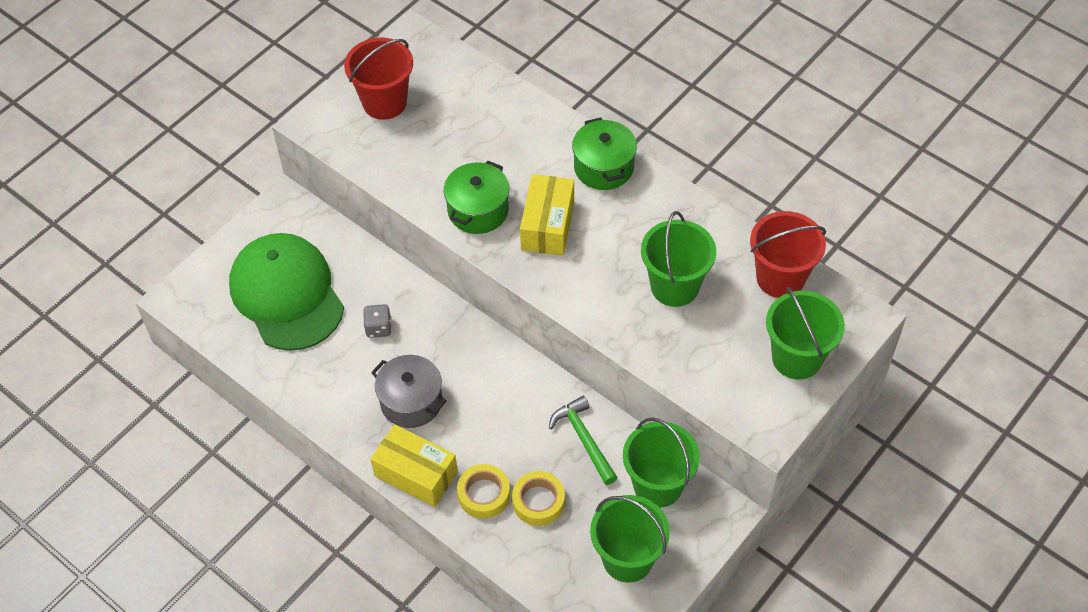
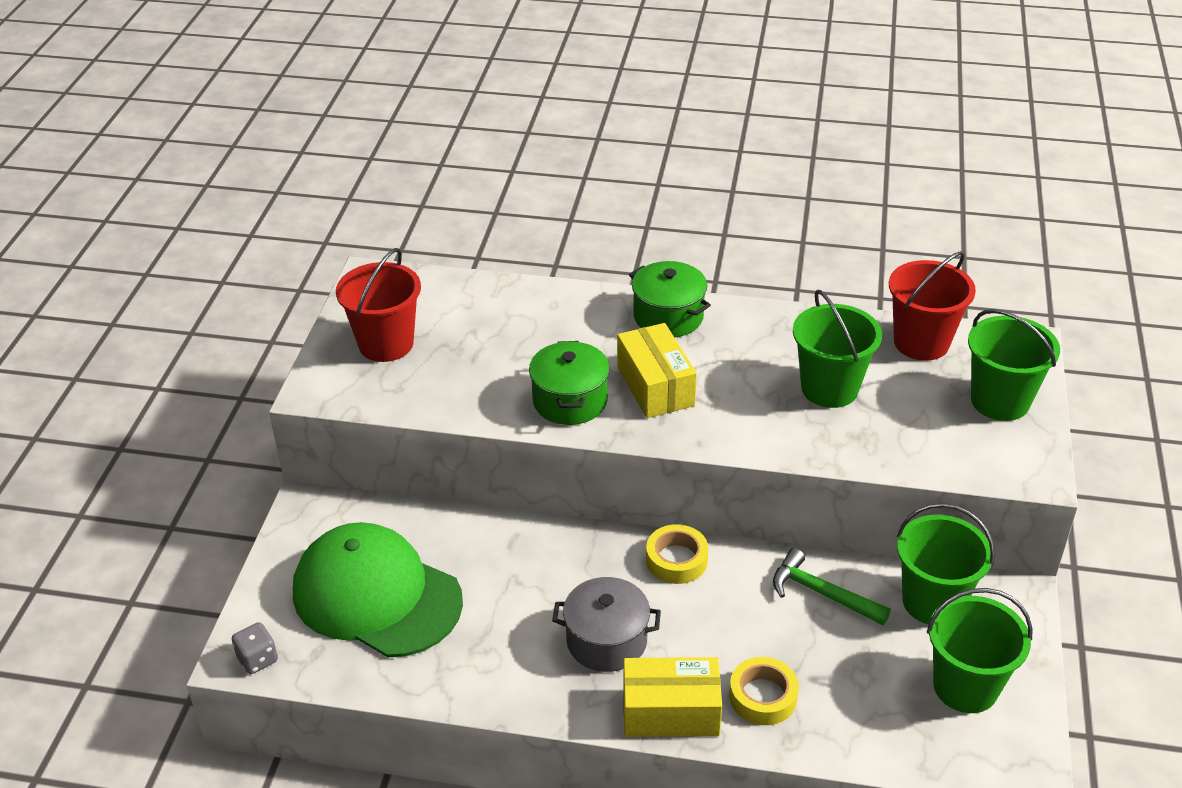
camera: 30 degrees left, 15 degrees down
(378, 328) = (511, 584): grey dice -> grey dice (257, 659)
(538, 501) = (827, 675): yellow tape -> yellow tape (676, 560)

